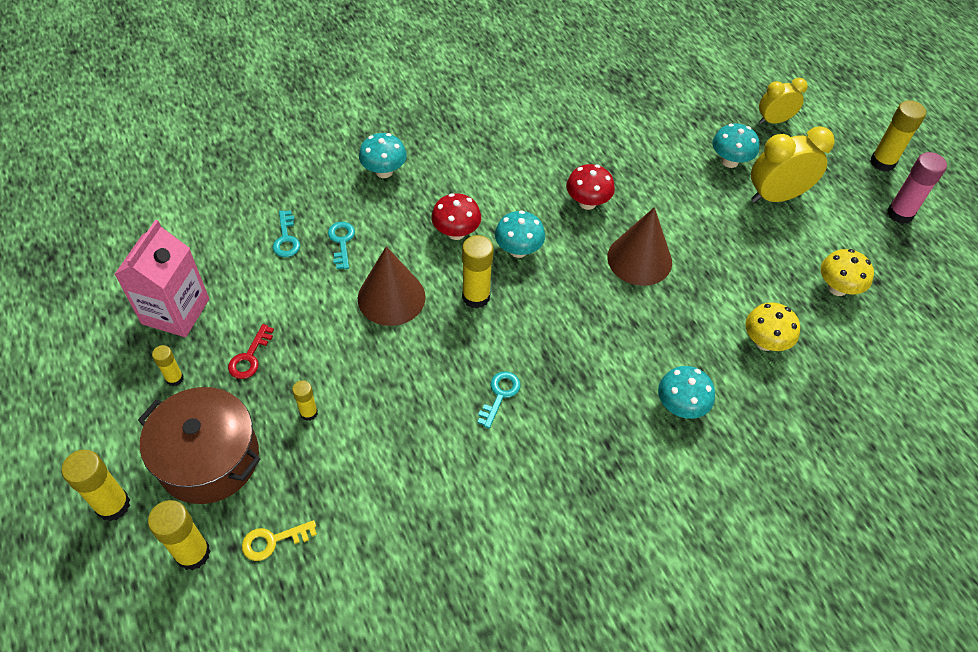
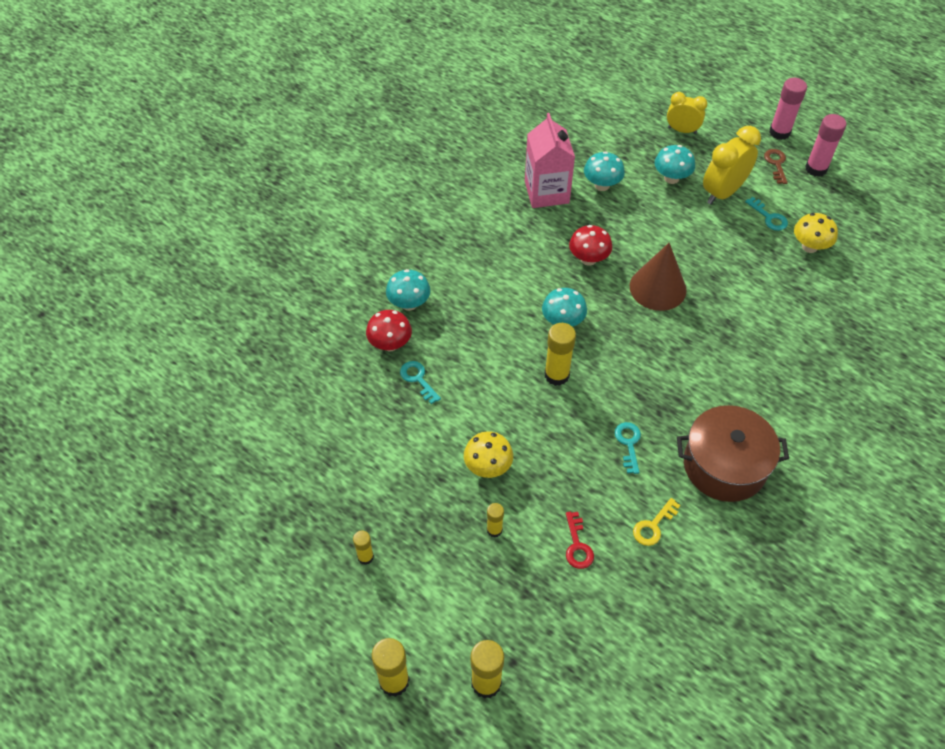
camera: 25 degrees left, 0 degrees up
(175, 311) = (323, 502): pink carton -> pink carton (546, 192)
(209, 459) = (442, 605): brown pot -> brown pot (724, 466)
(250, 357) = (414, 509): red key -> red key (577, 545)
(273, 541) = (540, 640): yellow key -> yellow key (653, 526)
(286, 238) = (370, 398): turquoise key -> turquoise key (769, 217)
(391, 297) = (491, 406): brown cone -> none
(456, 232) = (504, 329): red mushroom -> red mushroom (390, 344)
(680, 406) = (761, 389): turquoise mushroom -> turquoise mushroom (602, 185)
(764, 342) = (786, 312): yellow mushroom -> yellow mushroom (488, 467)
(774, 121) = (682, 130): yellow clock -> yellow clock turned 60 degrees clockwise
(856, 192) = (776, 164): none -> brown key
(882, 162) = (779, 132): yellow glue stick -> pink glue stick

